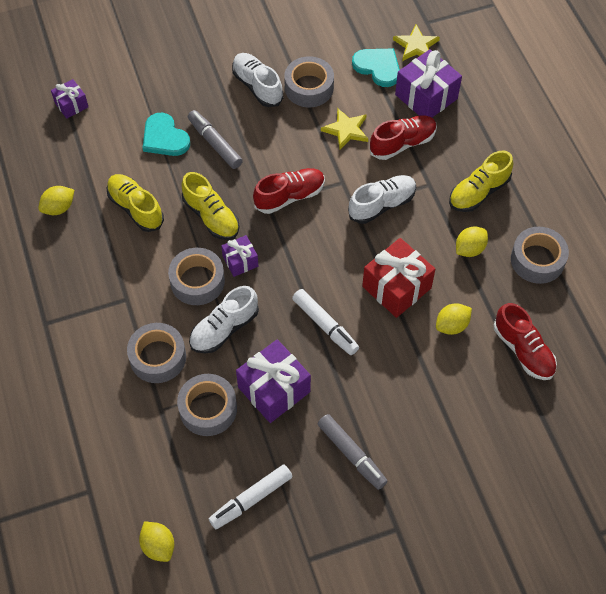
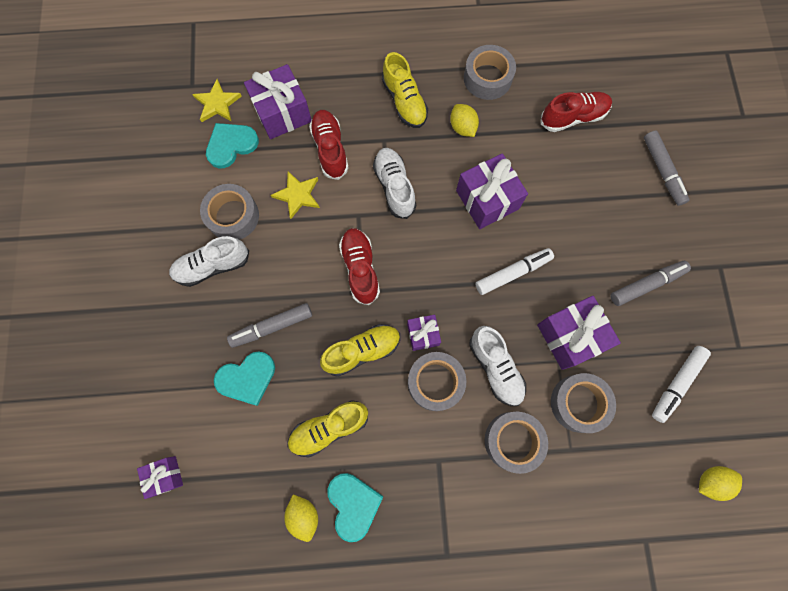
camera: 75 degrees left, 15 degrees up
(74, 242) = (353, 505): none -> turquoise heart
(251, 499) = (676, 384): white marker -> white marker turned 60 degrees clockwise
(396, 287) = (487, 200): red gift -> purple gift
(452, 325) = (537, 166): yellow lemon -> none
(492, 452) = (662, 171): none -> grey marker

